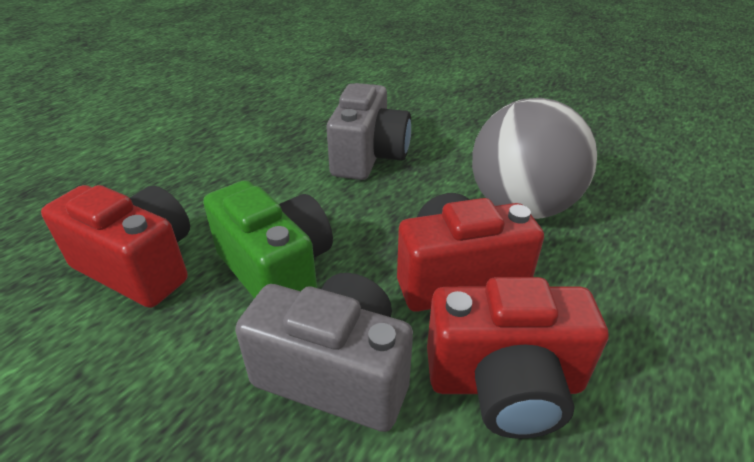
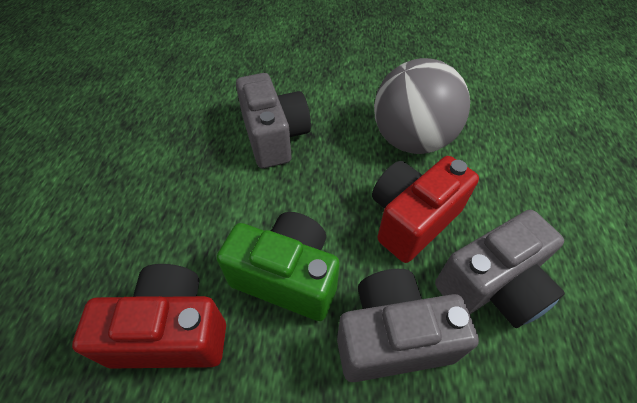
camera: 30 degrees left, 15 degrees up
(505, 384) = (492, 286): red camera -> grey camera

